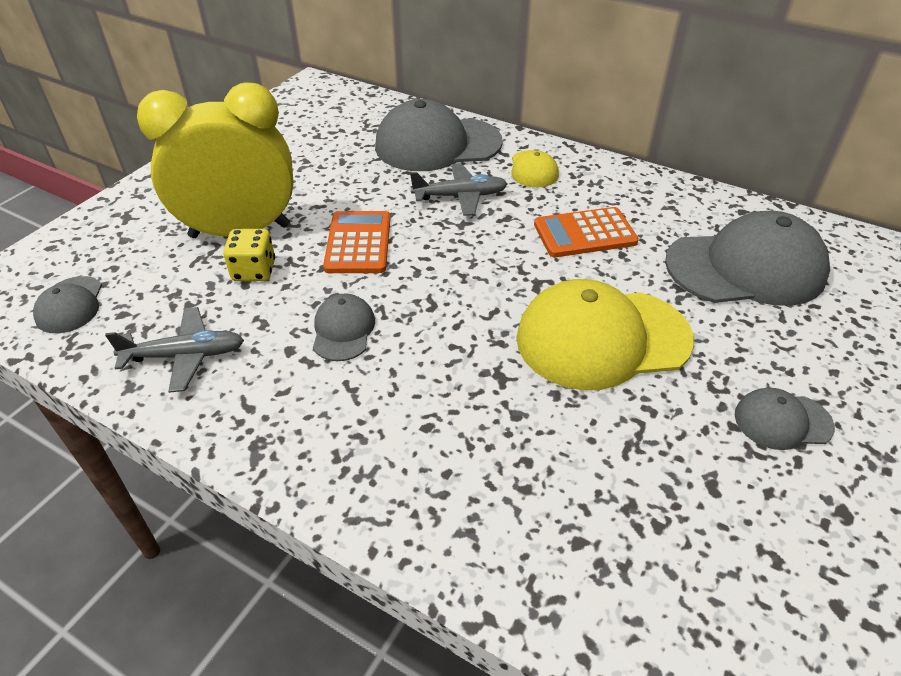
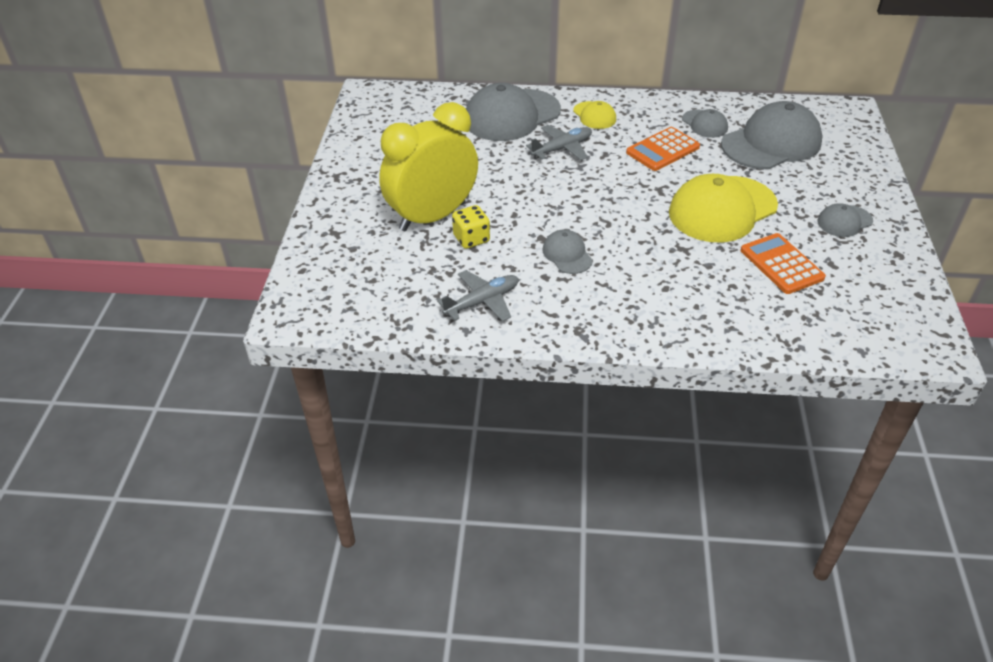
camera: 25 degrees left, 0 degrees up
(70, 305) = (366, 300): grey cap -> grey cap (704, 124)
(358, 243) = (523, 199): orange calculator -> orange calculator (781, 264)

